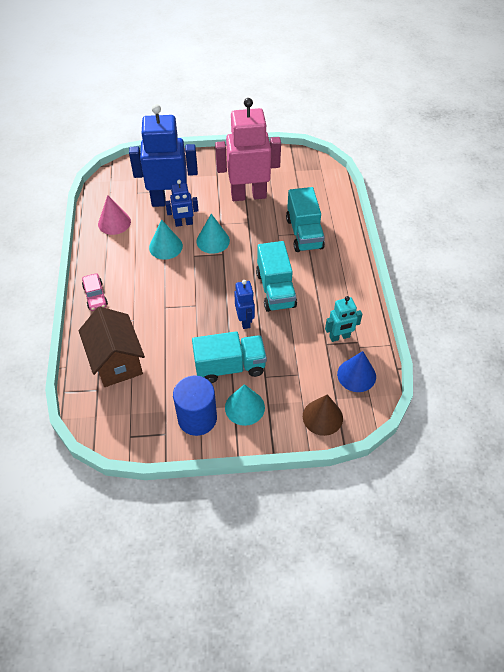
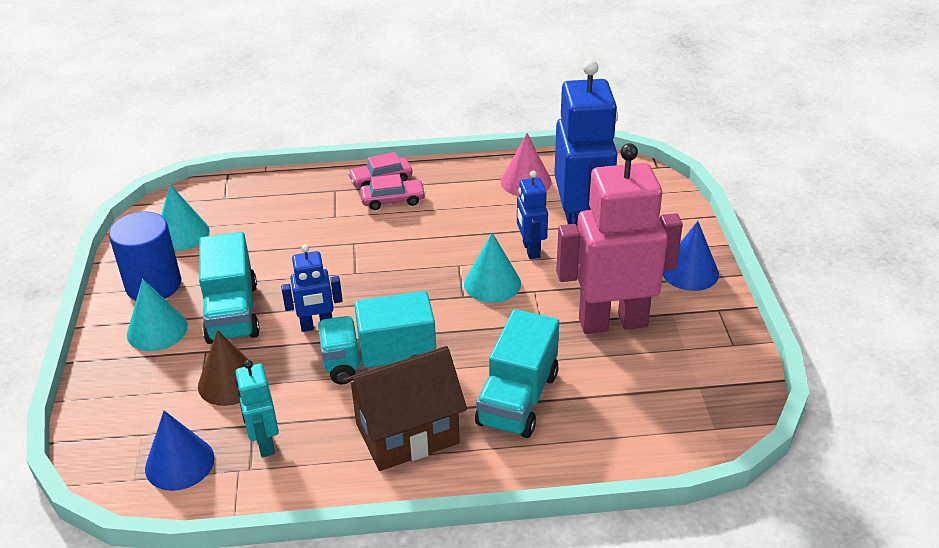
camera: 90 degrees right, 15 degrees down
(117, 361) = (264, 209): brown house -> brown house (407, 433)
(121, 288) = (393, 200): none -> pink car
(165, 246) = (477, 234): turquoise cone -> turquoise cone (182, 233)
(211, 163) = (690, 272): none -> blue cone
(248, 195) = (612, 322): pink robot -> pink robot turned 90 degrees counterclockwise
(304, 233) = (518, 399): turquoise truck -> turquoise truck turned 60 degrees counterclockwise
(322, 417) = (113, 416): brown cone -> brown cone (229, 382)

